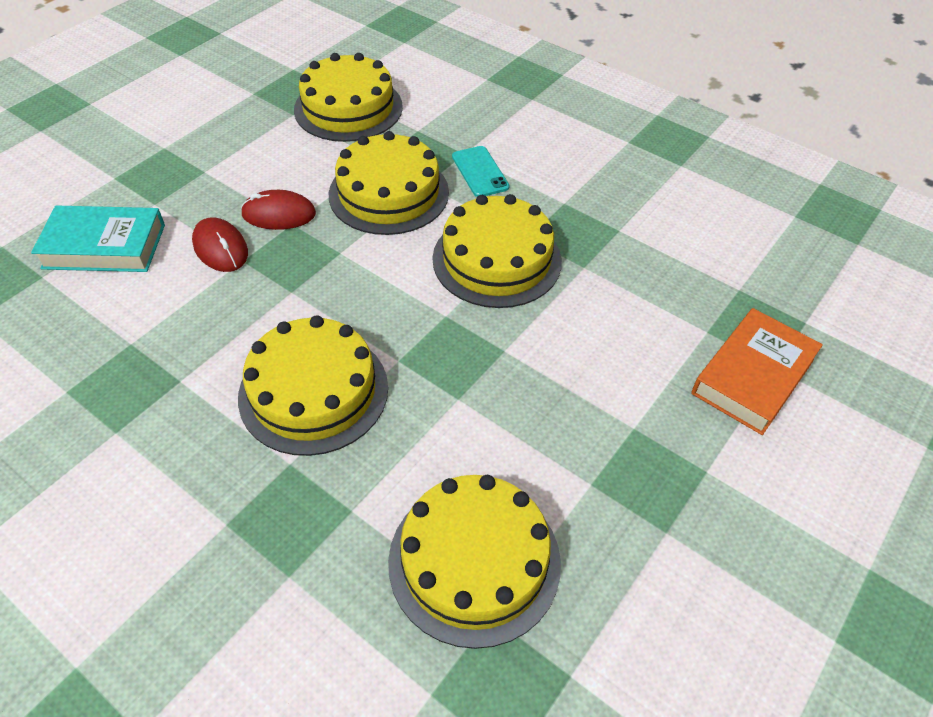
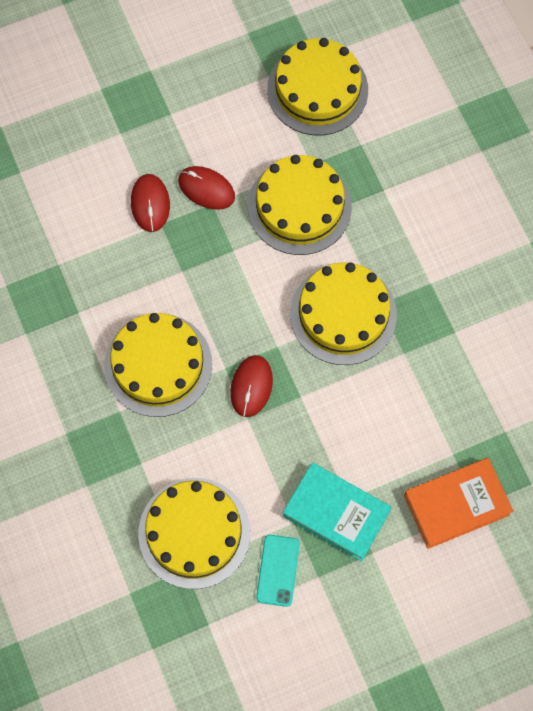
camera: 30 degrees right, 20 degrees up
(104, 246) = (70, 162): turquoise book -> turquoise book (336, 513)
(441, 365) = (251, 386): none -> red mouse
(480, 172) = (384, 217): turquoise phone -> turquoise phone (277, 570)

